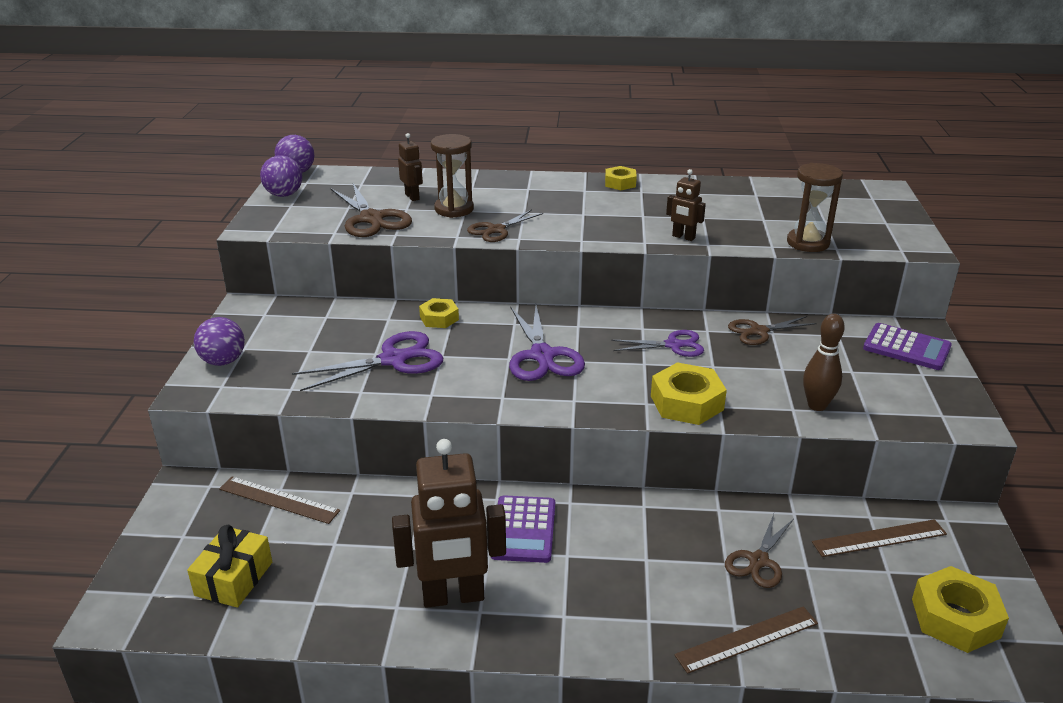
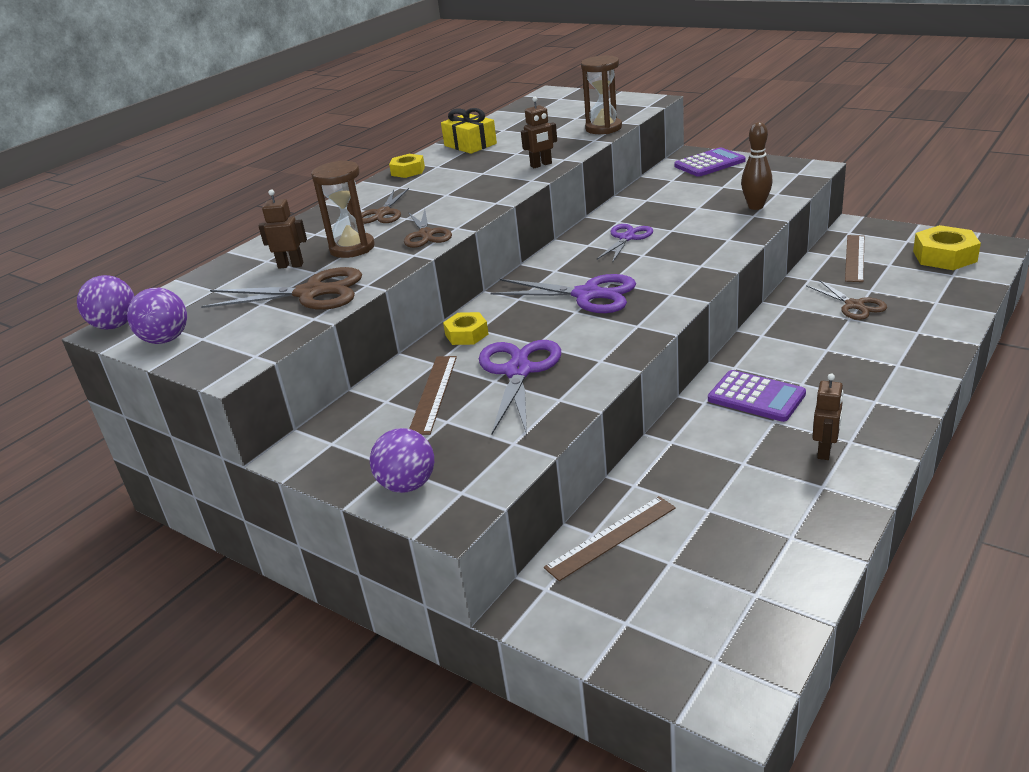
camera: 55 degrees left, 0 degrees up
(234, 579) = (725, 589): yellow gift -> yellow gift (470, 145)
(453, 597) = (825, 451): brown robot -> brown robot, size x0.48
(687, 403) = (714, 250): yellow nut -> none
(747, 639) = (934, 330): brown ruler -> brown ruler (433, 393)
(758, 331) = (639, 204): brown scissors -> brown scissors (383, 213)

